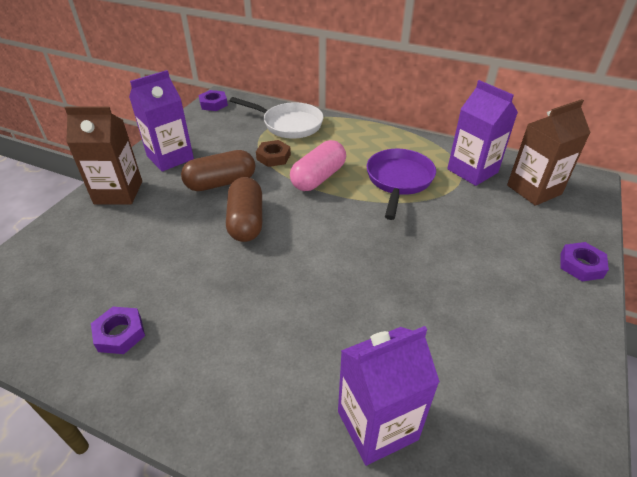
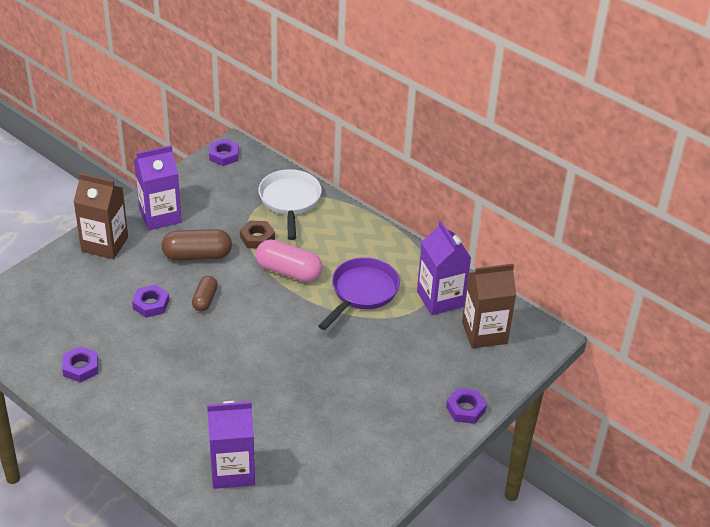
camera: 15 degrees right, 0 degrees up
(187, 239) = (151, 304): none -> purple nut
(246, 221) = (205, 300): brown capsule -> brown capsule, size x0.60
(289, 124) = (290, 201): white pan -> white pan turned 135 degrees counterclockwise
(318, 178) = (288, 271): pink capsule -> pink capsule turned 60 degrees clockwise

